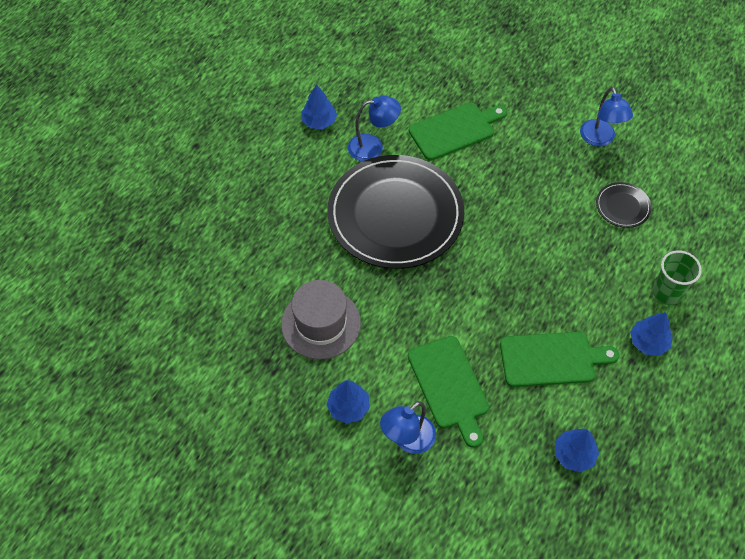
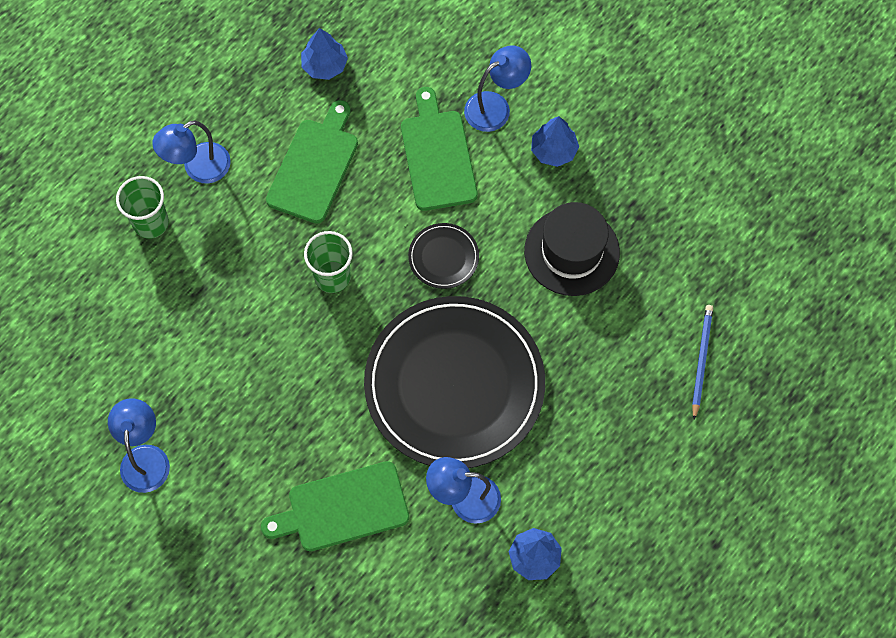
camera: 170 degrees left, 10 degrees up
(210, 258) = (701, 360): none -> blue pencil
(321, 323) = (571, 252): grey hat -> black hat
(508, 275) = (332, 277): none -> green cup
(551, 359) = (314, 167): green cutting board -> green cutting board turned 105 degrees clockwise
(622, 206) = (156, 347): black plate -> black plate (443, 257)
(648, 342) = (198, 168): blue tree -> blue lamp

